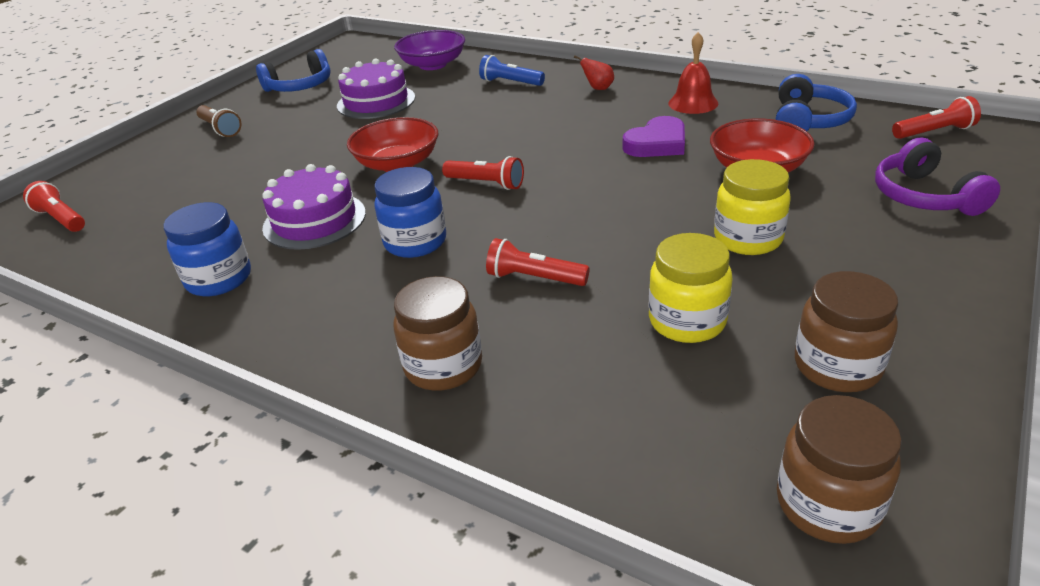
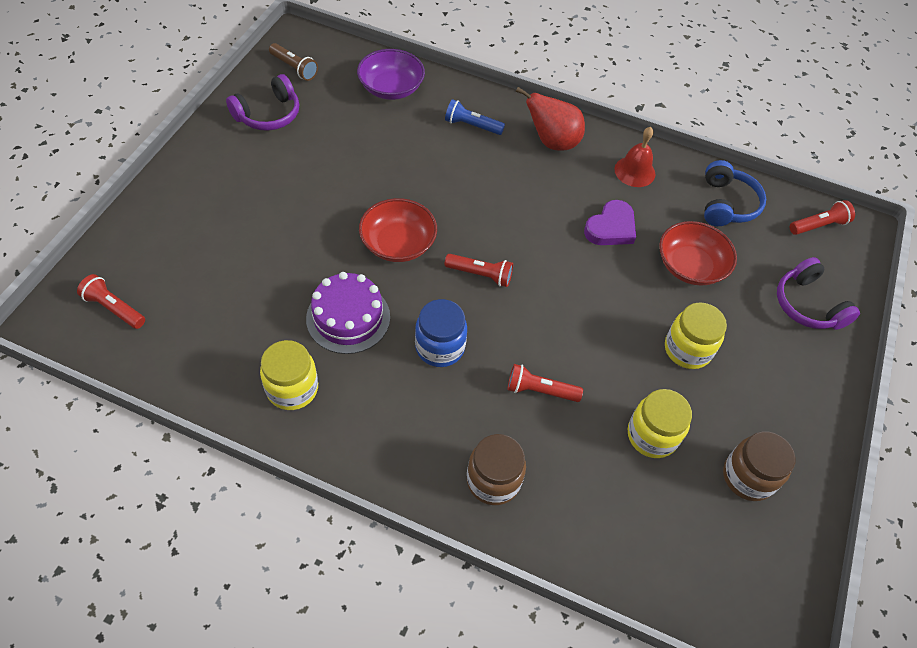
camera: 15 degrees left, 20 degrees up
(219, 279) = (292, 389): blue jar -> yellow jar
(220, 129) = (212, 180): brown flashlight -> brown flashlight (294, 68)
(300, 86) = (268, 114): blue headphones -> purple headphones
(376, 102) = (352, 147): purple cake -> none
(598, 88) = (552, 142): red pear -> red pear, size x2.03
(828, 504) = (742, 586): brown jar -> none

